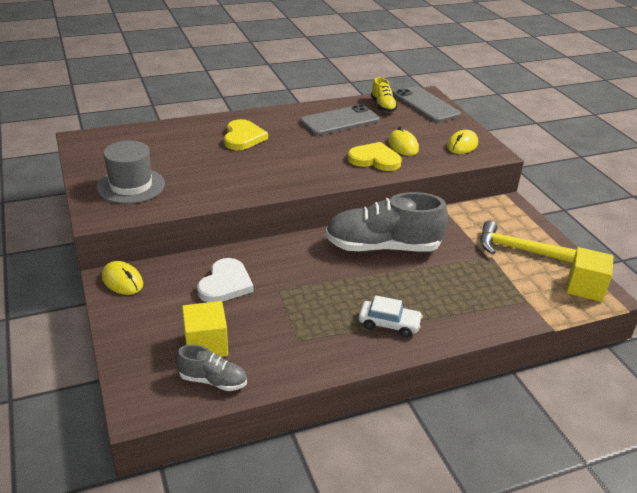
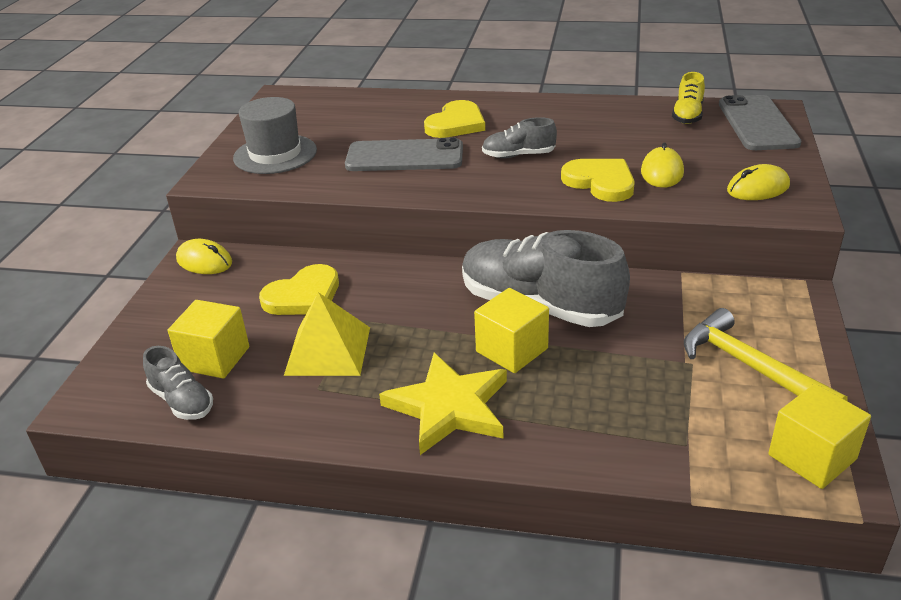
camera: 35 degrees right, 0 degrees up
(122, 281) = (204, 261): yellow mouse -> yellow mouse turned 45 degrees counterclockwise
(225, 284) = (303, 296): white heart -> yellow heart
(280, 314) = (328, 351): none -> yellow pyramid
(307, 152) = (518, 155): none -> grey shoe
(340, 121) = (604, 124): grey phone -> grey phone (404, 157)
(389, 324) = (449, 407): white car -> yellow star
(392, 279) = (512, 350): none -> yellow cube

